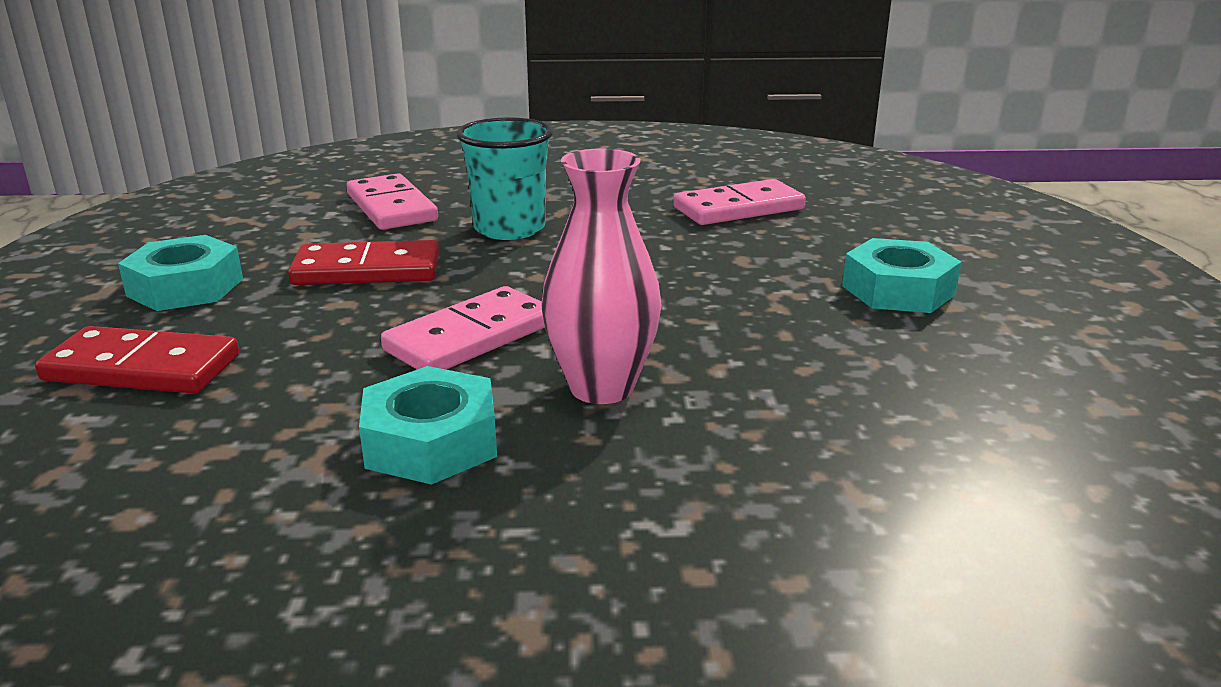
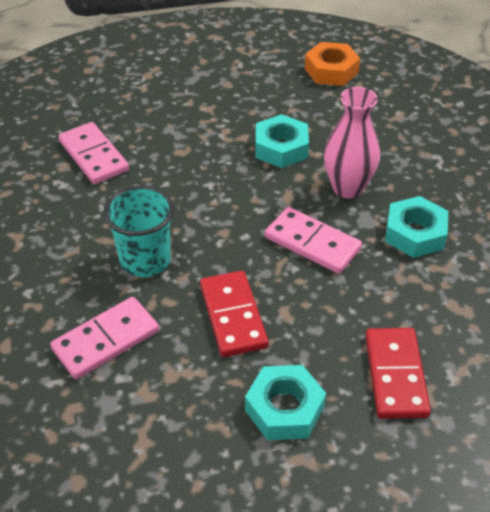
camera: 100 degrees left, 20 degrees up
(898, 290) = (213, 98): turquoise nut -> turquoise nut (281, 148)
(1048, 424) = (331, 70): none -> orange nut

